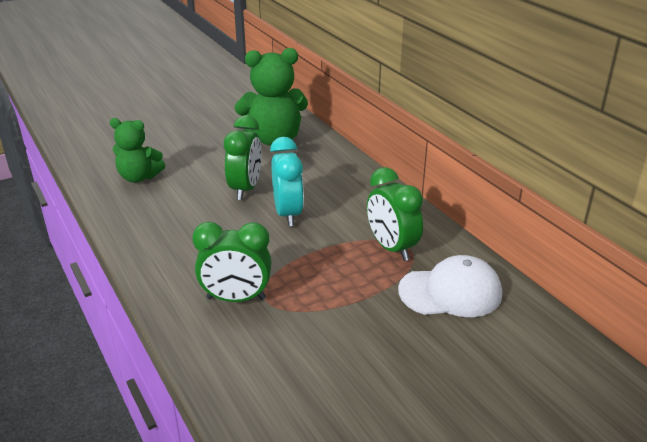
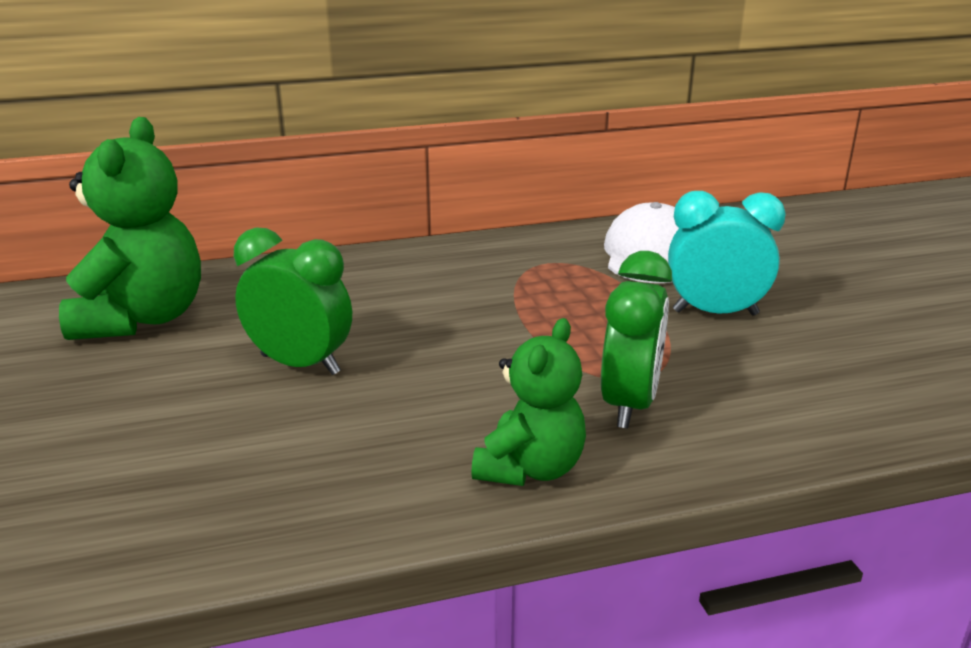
camera: 75 degrees left, 5 degrees down
(139, 177) = (135, 492): green teddy bear -> green teddy bear (530, 468)
(288, 214) = (411, 334): turquoise clock -> turquoise clock (715, 313)
(391, 248) = (545, 272): green clock -> none

